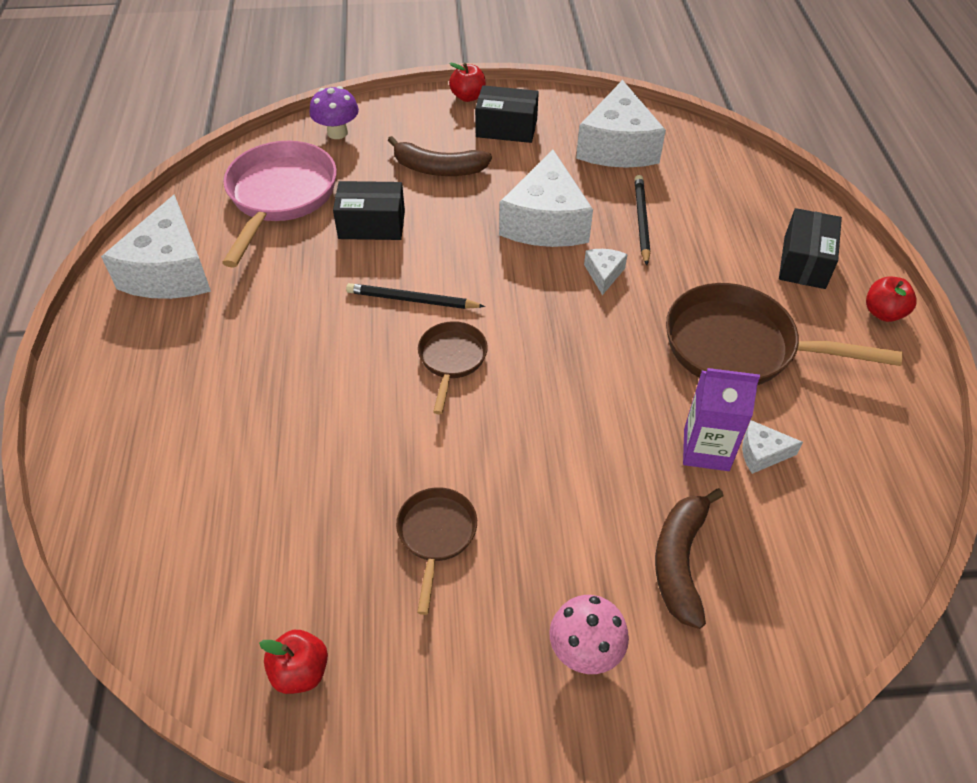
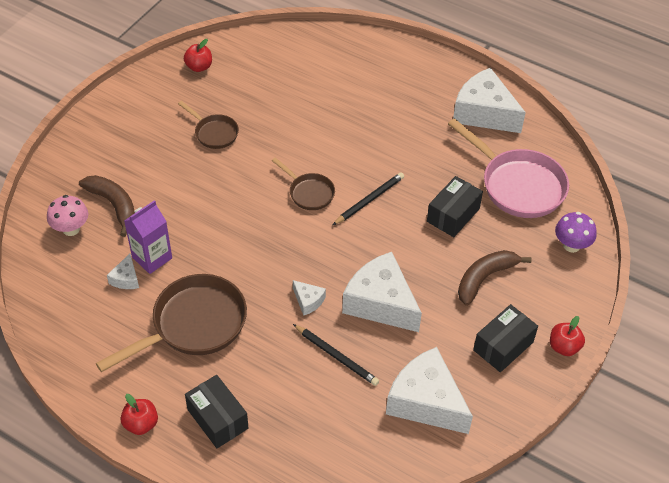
camera: 125 degrees right, 0 degrees up
(585, 651) = (115, 149): pink mushroom -> pink mushroom (71, 229)
(762, 453) = (126, 279): white cheese -> white cheese turned 150 degrees clockwise

